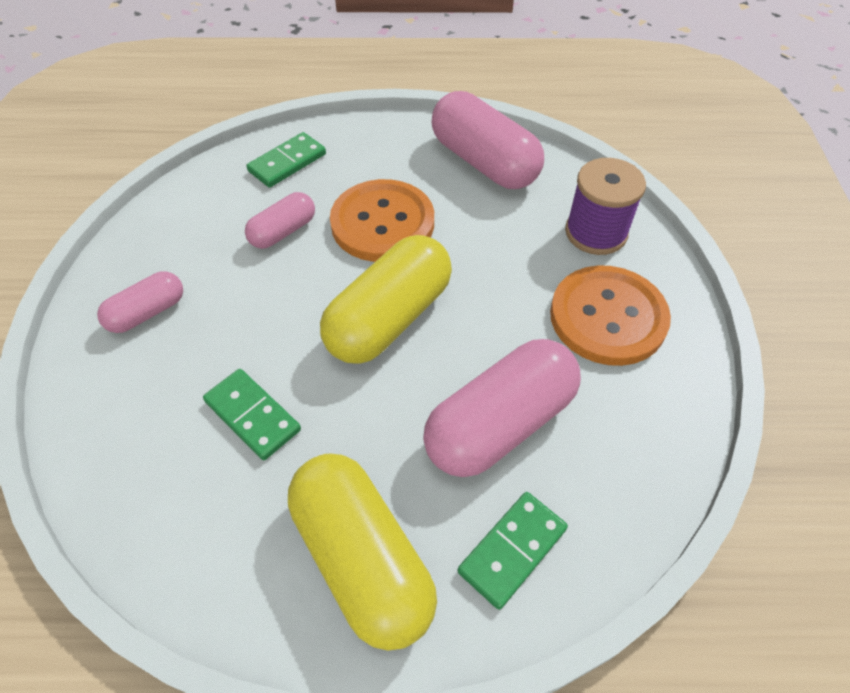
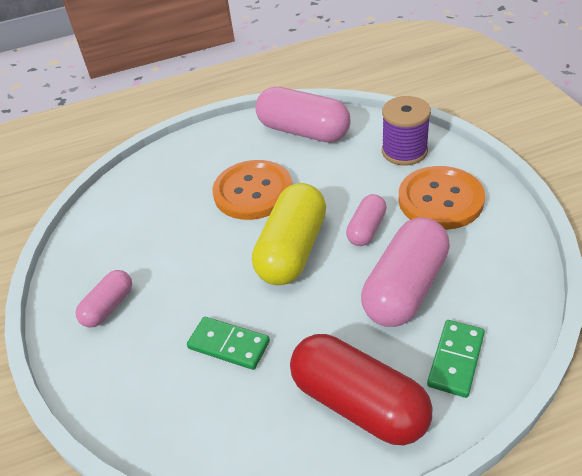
camera: 15 degrees left, 10 degrees down
(283, 231) = (182, 220): pink capsule -> pink capsule (366, 229)
(287, 163) = (159, 175): green domino -> none
(362, 559) = (359, 403): yellow capsule -> red capsule

